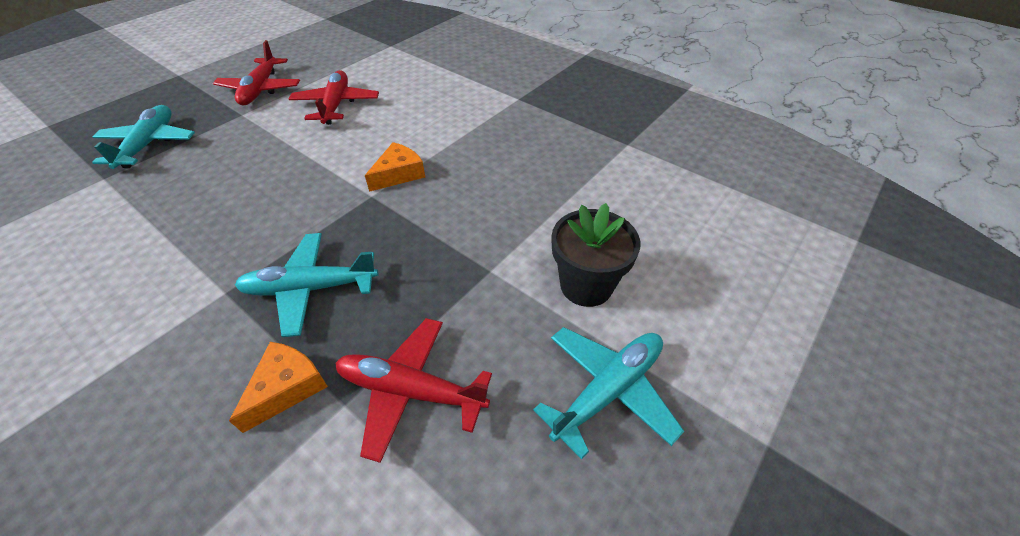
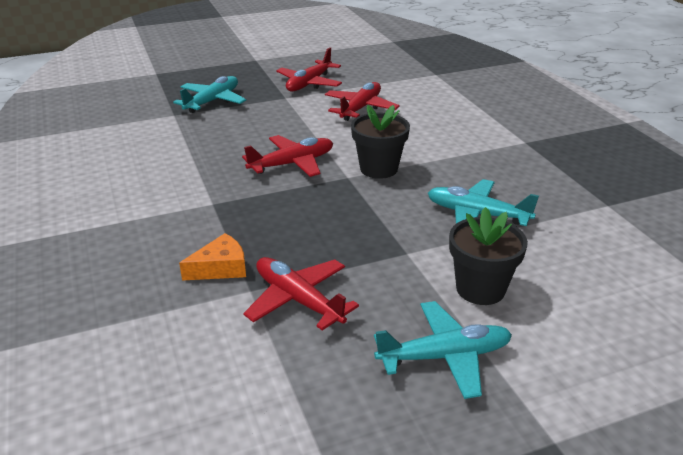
camera: 30 degrees right, 15 degrees down
(298, 199) = (292, 164): none -> red plane
(310, 288) = (268, 219): turquoise plane -> turquoise plane (476, 214)
(398, 174) = (378, 169): orange cheese -> black flower pot

